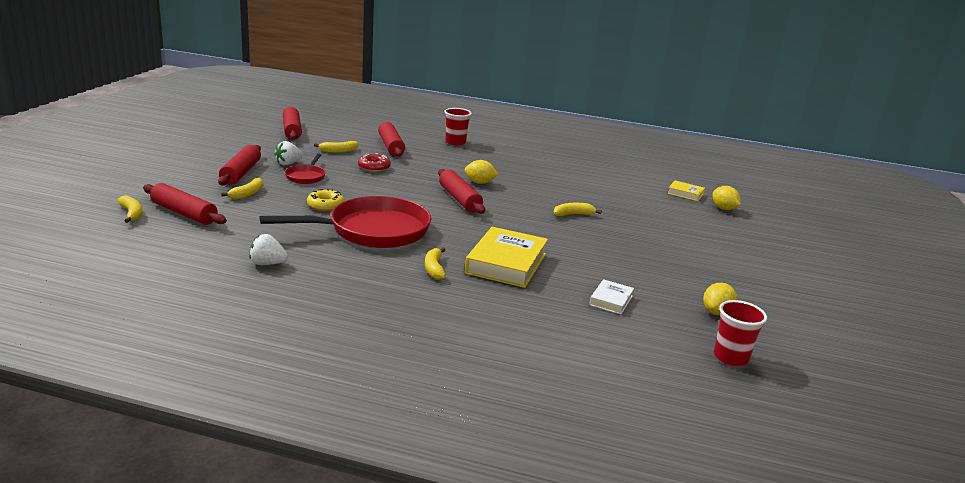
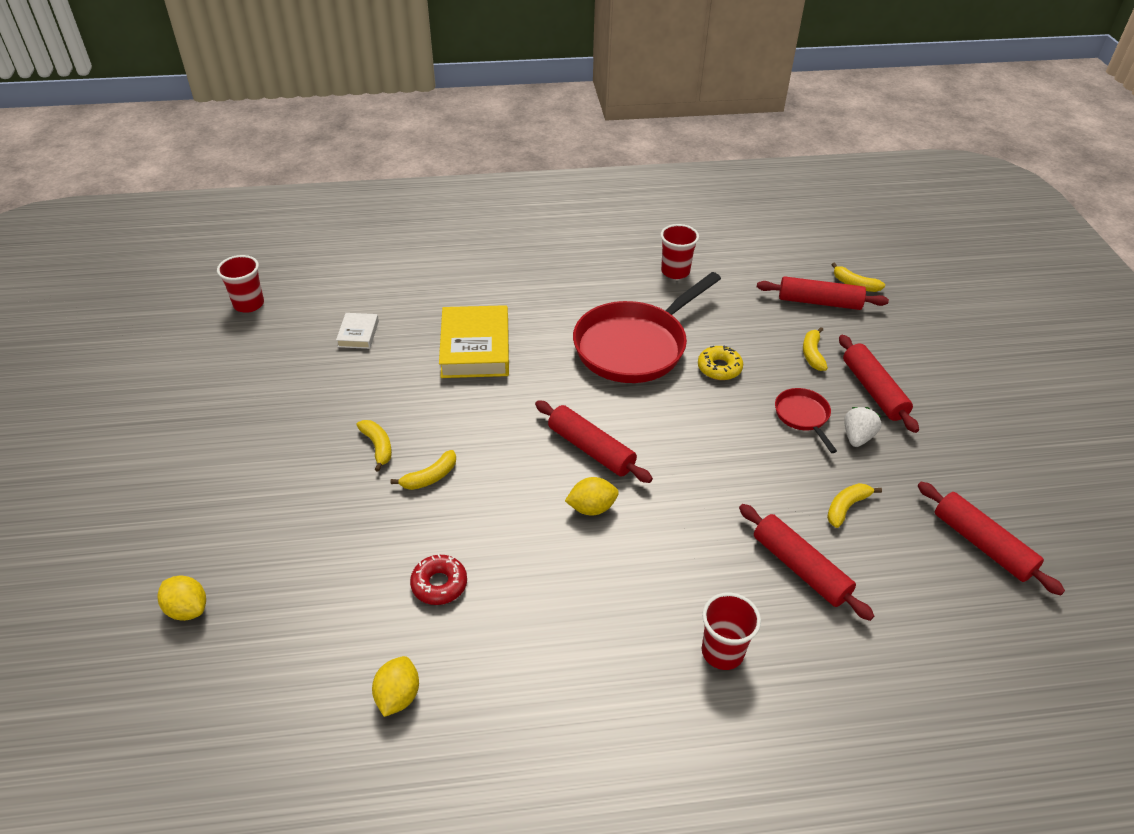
camera: 160 degrees right, 20 degrees up
(267, 264) = (675, 271): white strawberry -> red cup
(374, 167) = (755, 481): red donut -> red donut (439, 584)
(434, 268) = (538, 316): yellow banana -> yellow banana (378, 447)
(685, 193) = (251, 640): yellow book -> none
(716, 312) = (251, 354): yellow lemon -> yellow lemon (398, 696)

